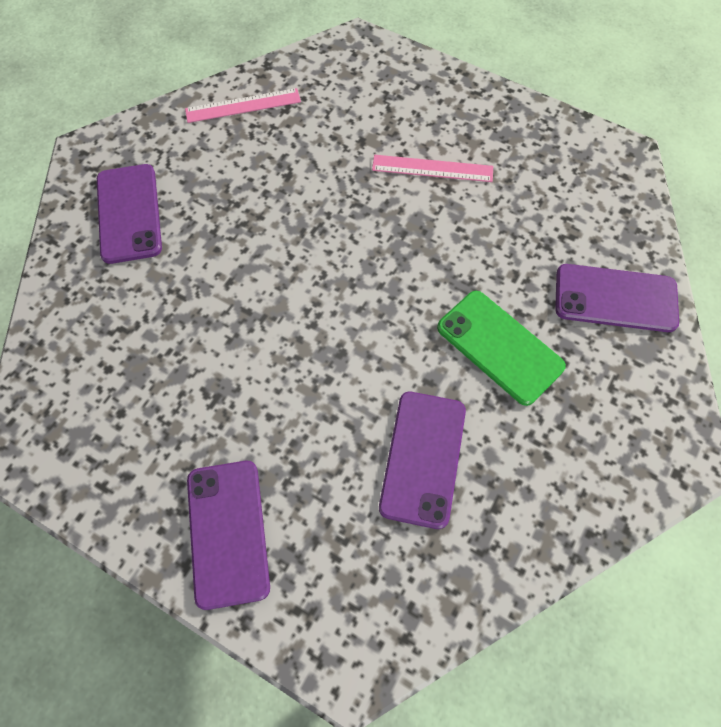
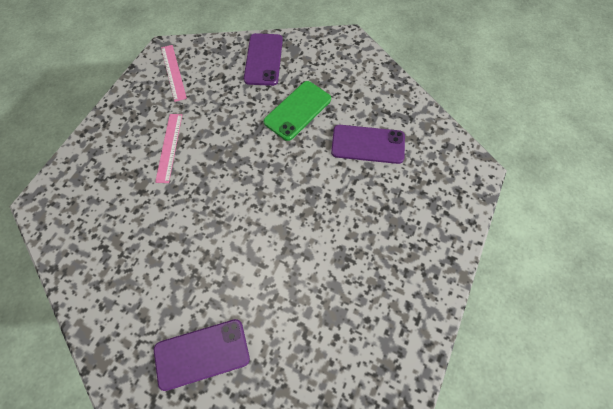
camera: 95 degrees left, 0 degrees up
(227, 532) = (428, 238): purple phone -> none
(243, 105) = (96, 281): pink ruler -> pink ruler (173, 72)

